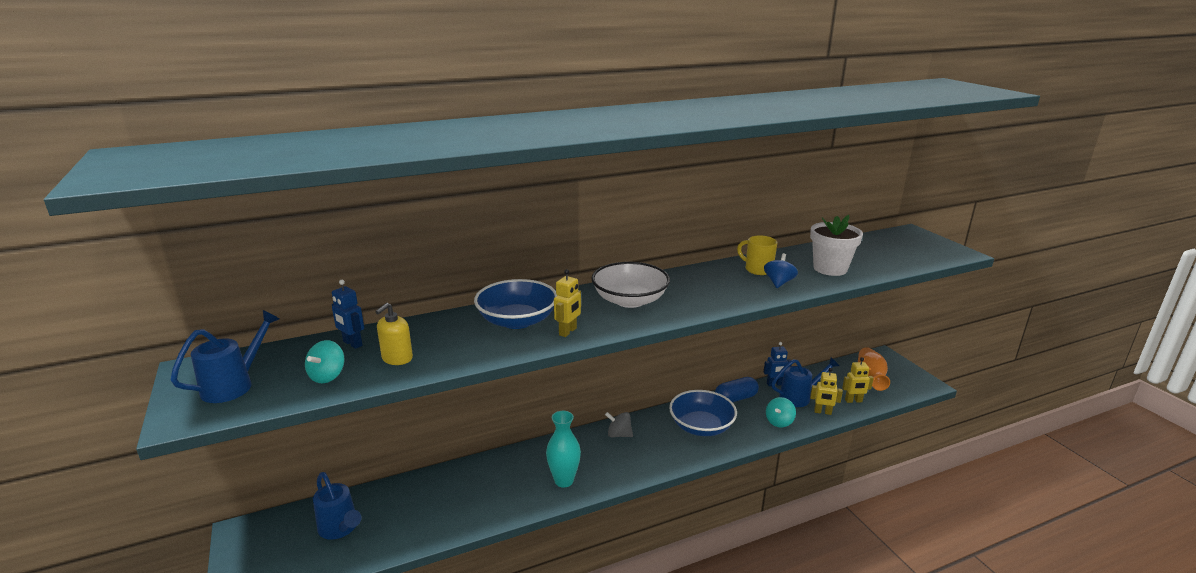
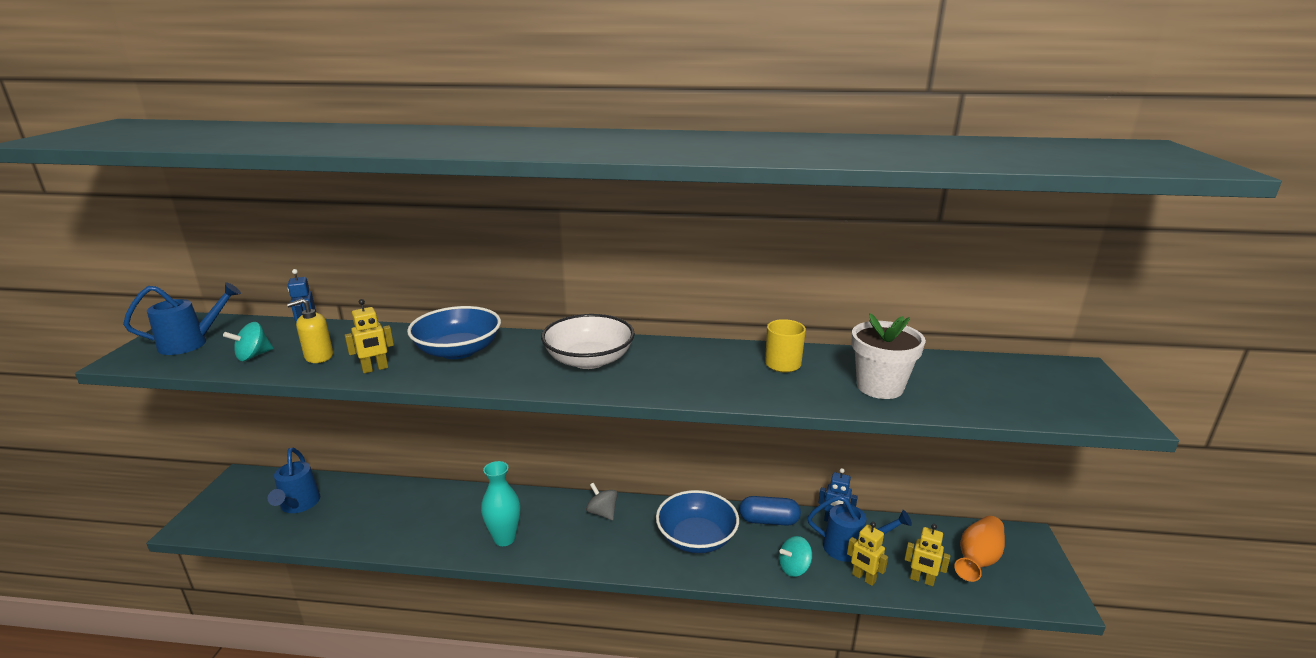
camera: 30 degrees right, 0 degrees up
(568, 332) = (484, 375): yellow robot -> yellow robot (375, 369)
(778, 283) = (785, 386): blue spinning top -> none

